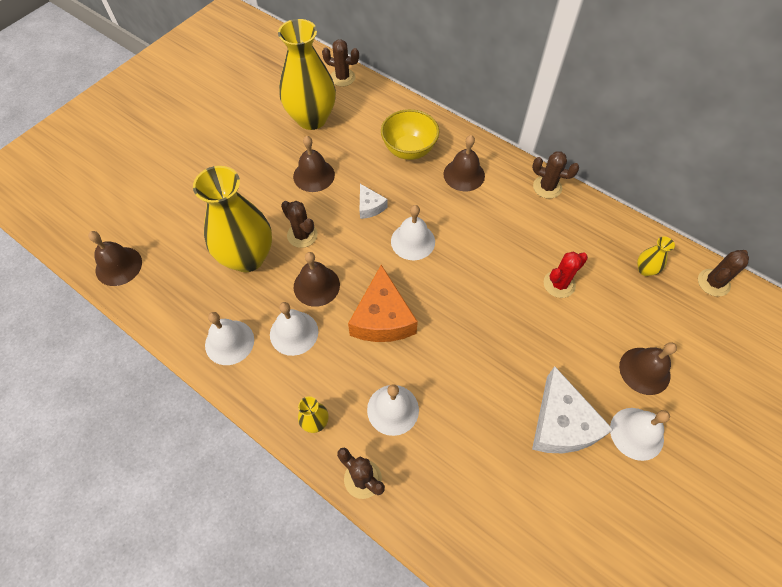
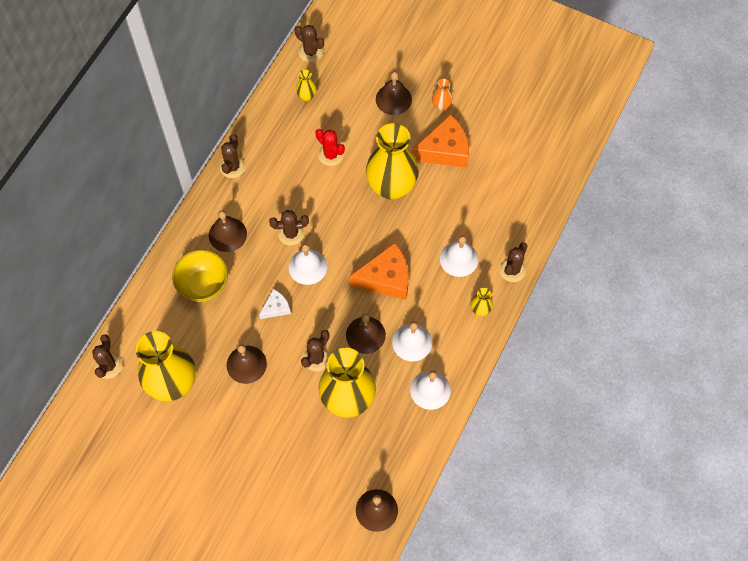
camera: 100 degrees left, 5 degrees up
(457, 230) = (291, 233): none -> brown cactus
(508, 345) = (391, 186): none -> yellow vase
(561, 424) = (445, 150): white cheese -> orange cheese
(636, 433) = (441, 105): white bell -> orange vase

